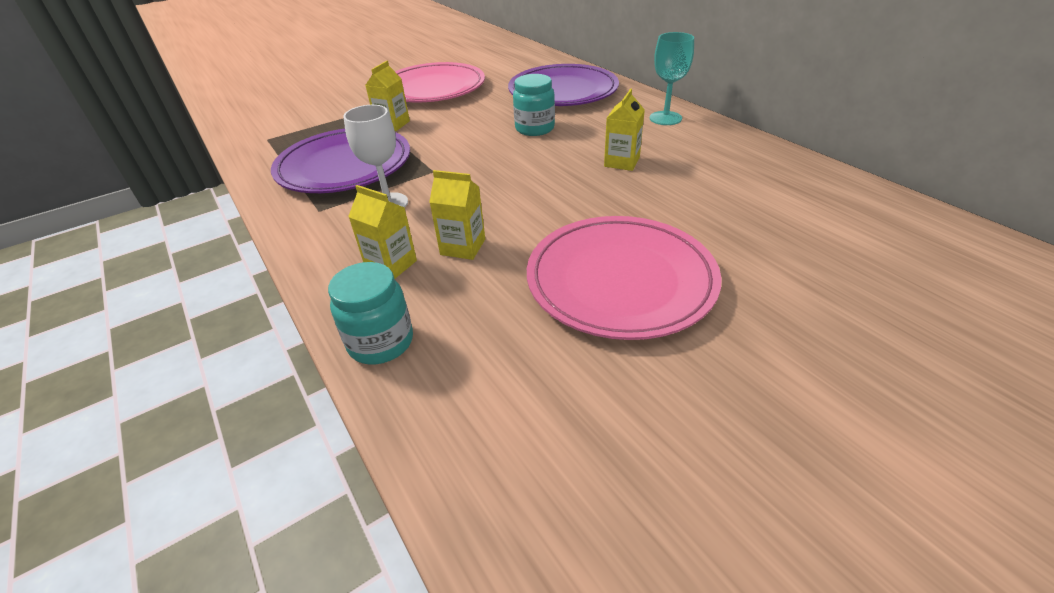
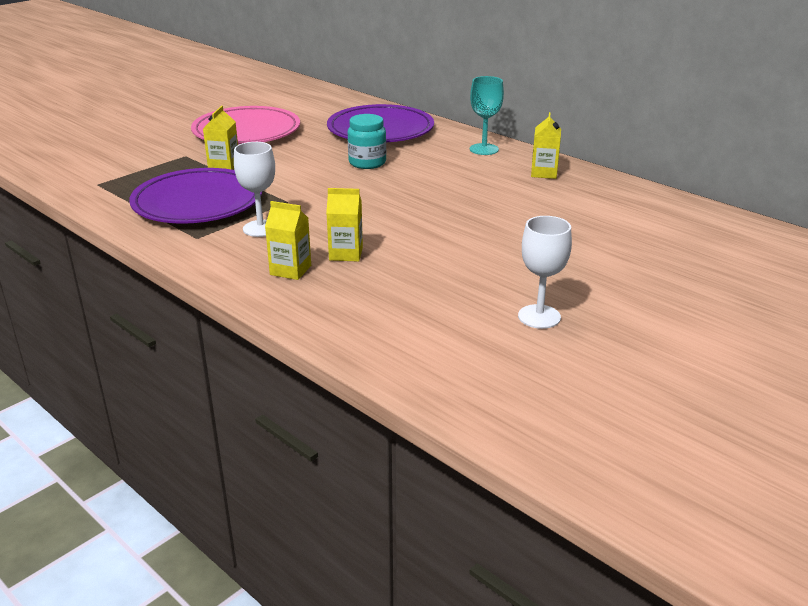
camera: 15 degrees left, 10 degrees down
(381, 342) = (312, 317): turquoise jar -> none
(620, 280) = (483, 265): pink plate -> none
(621, 162) = (456, 185): yellow carton -> yellow carton (544, 173)
(674, 382) = (539, 317): none -> white goblet

